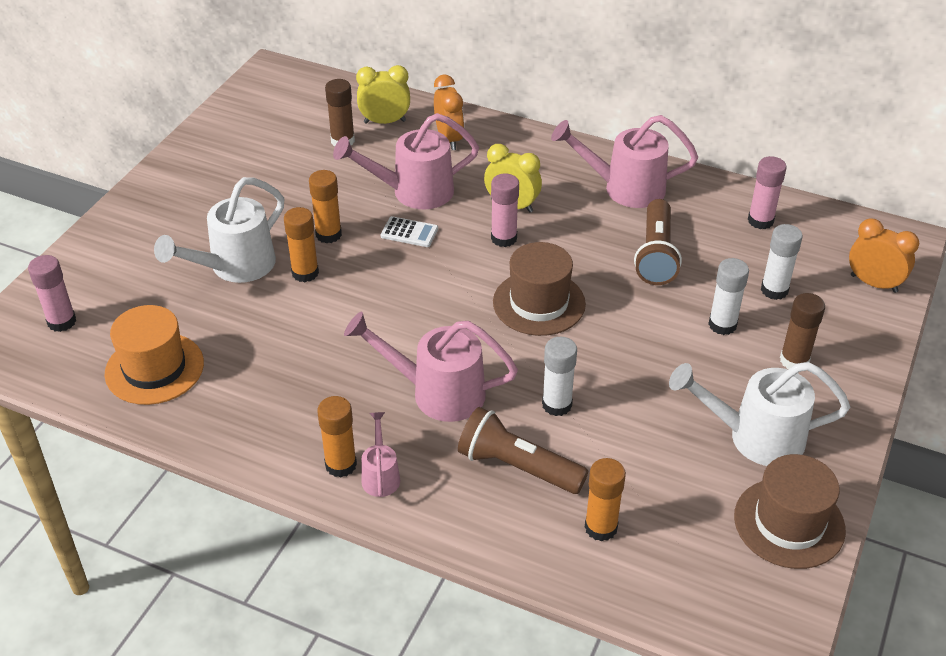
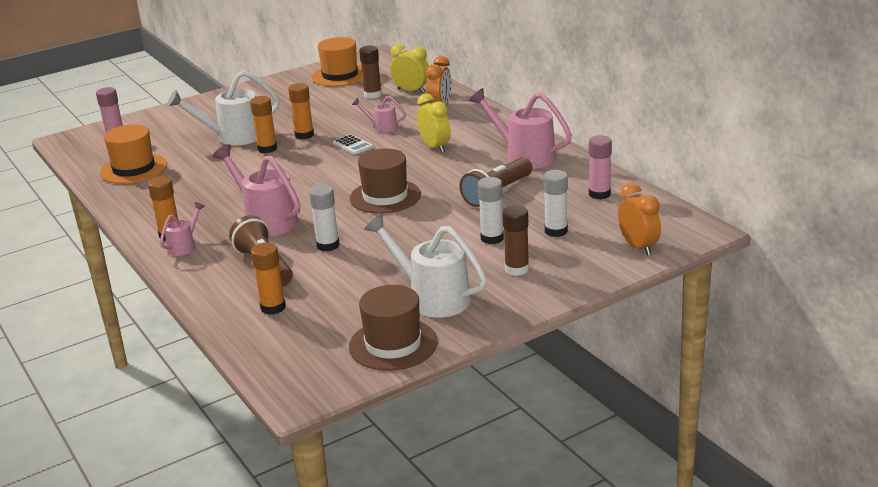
camera: 35 degrees right, 15 degrees down
(263, 119) = (340, 75): none -> orange hat
(413, 192) = (382, 127): pink watering can -> pink watering can, size x0.52
(504, 238) = (407, 161): pink glue stick -> none

